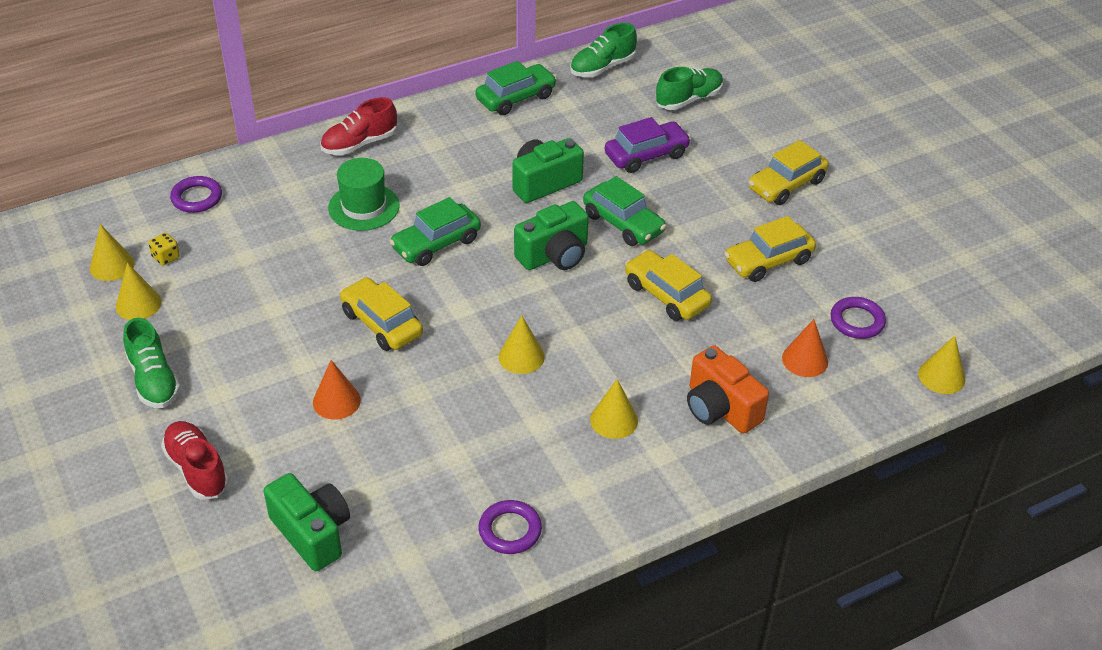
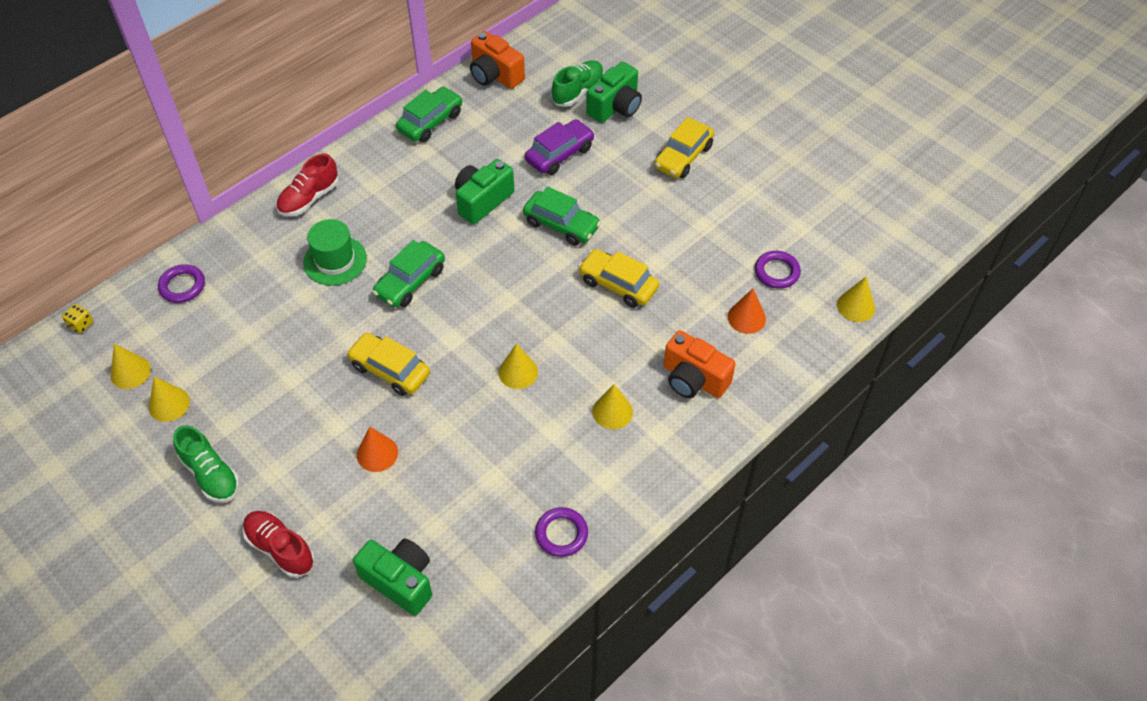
camera: 15 degrees left, 10 degrees up
(166, 257) = (177, 352): yellow dice -> yellow dice (81, 324)
(554, 255) = (514, 269): green camera -> green camera (615, 107)
(602, 67) = (495, 75): green shoe -> orange camera
(768, 261) = (690, 233): yellow car -> none

